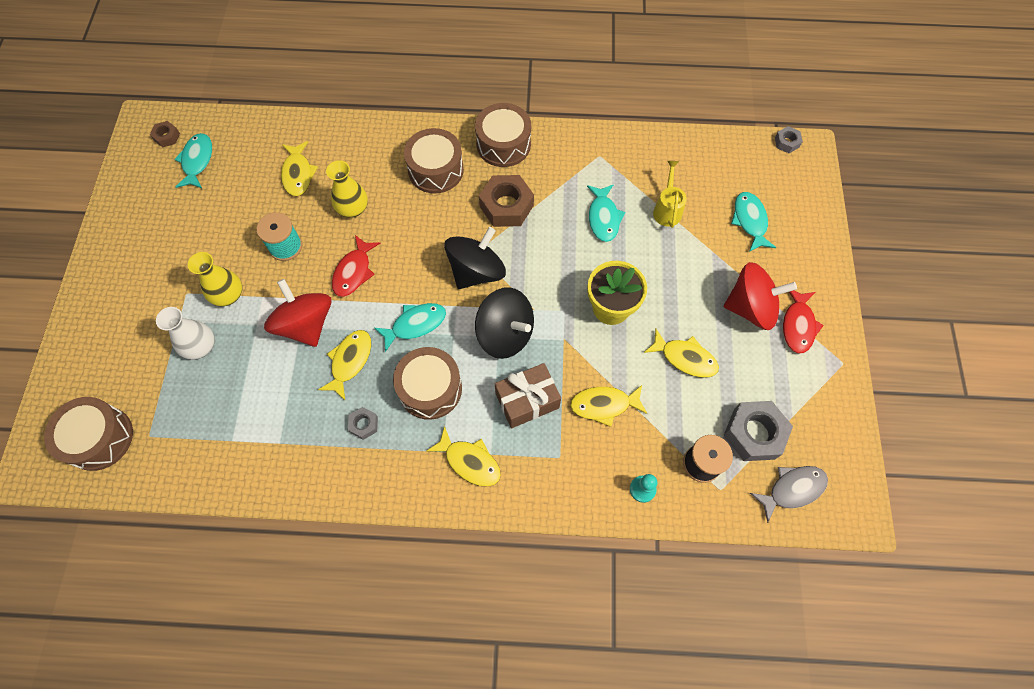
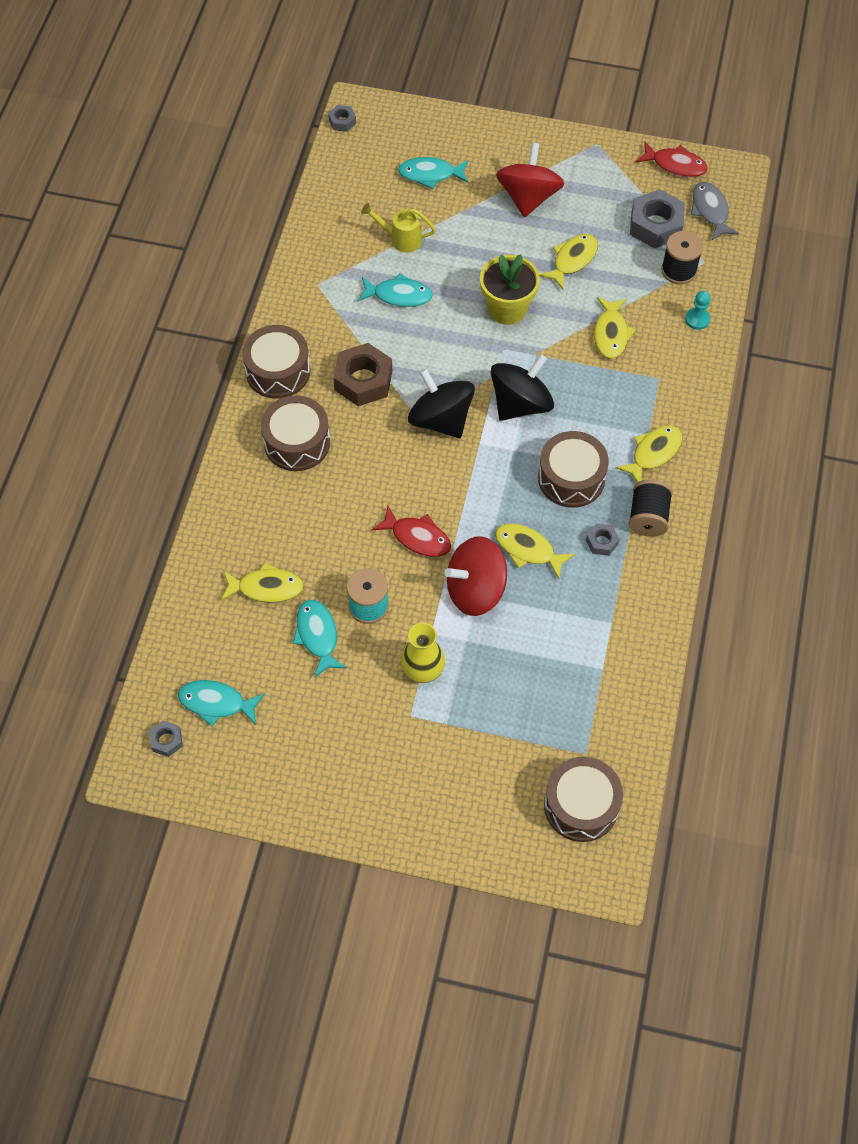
camera: 80 degrees left, 5 degrees down
(167, 137) = (166, 740): brown nut -> grey nut
(201, 347) = (485, 699): white vase -> none
(353, 209) = (331, 532): yellow vase -> none
(395, 464) = (648, 517): none -> black spool
(415, 324) = (495, 484): turquoise fish -> turquoise fish (317, 636)
(527, 400) = (597, 396): brown gift -> none
(798, 325) = (553, 166): red fish -> red fish (675, 165)

